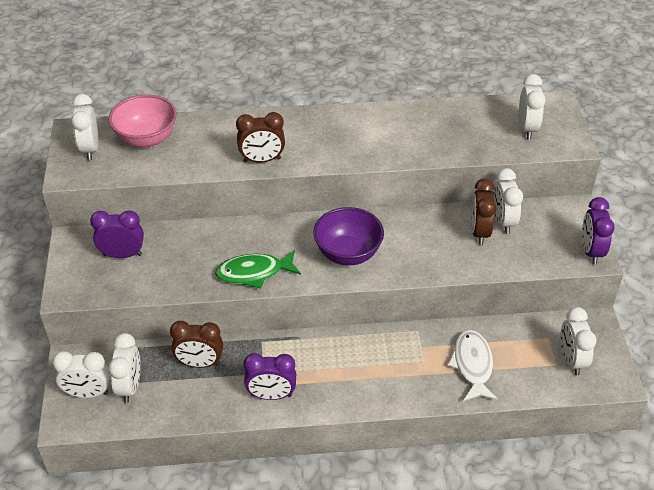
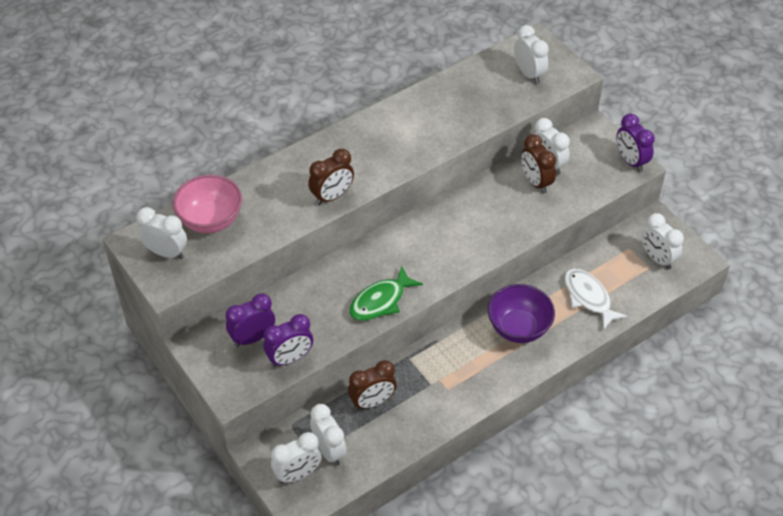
camera: 30 degrees left, 5 degrees up
(90, 149) = (166, 252): white clock -> white clock turned 150 degrees clockwise
(271, 395) = (452, 399): purple clock -> purple clock (290, 358)
(348, 254) = (445, 249): purple bowl -> purple bowl (518, 328)

